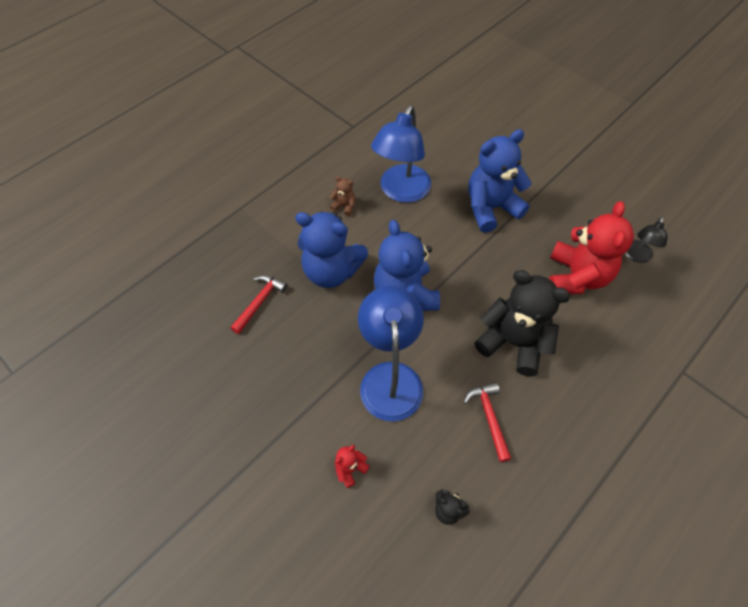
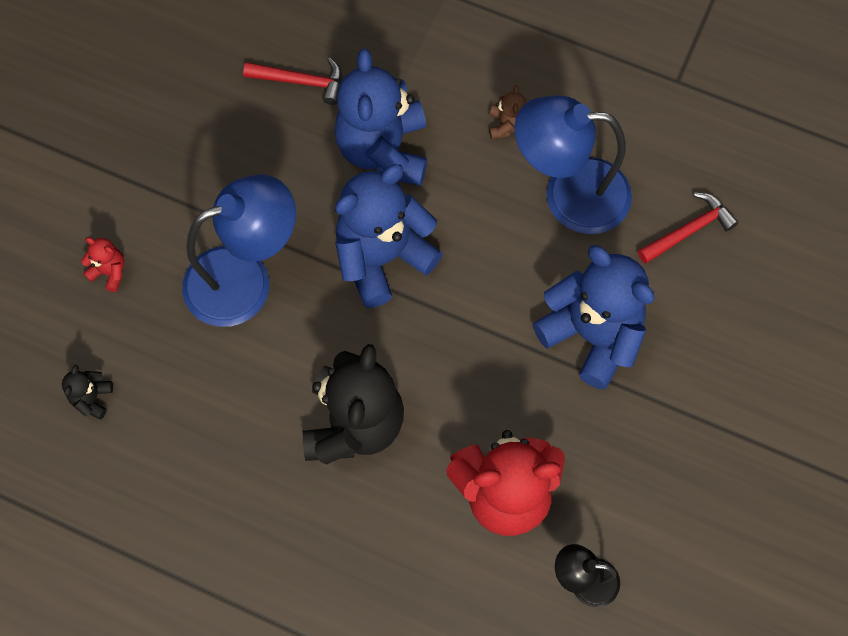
camera: 70 degrees right, 10 degrees up
(489, 417) = (228, 418): red hammer -> red hammer (689, 230)

